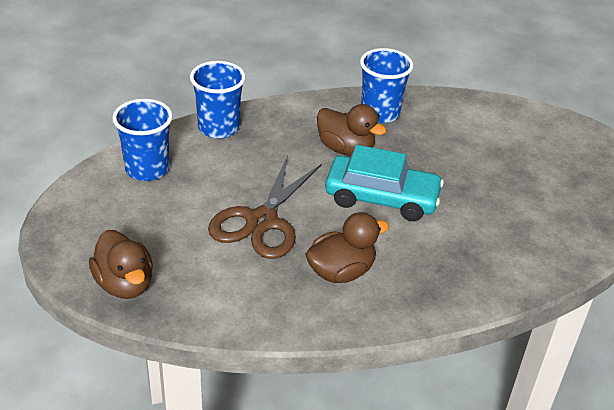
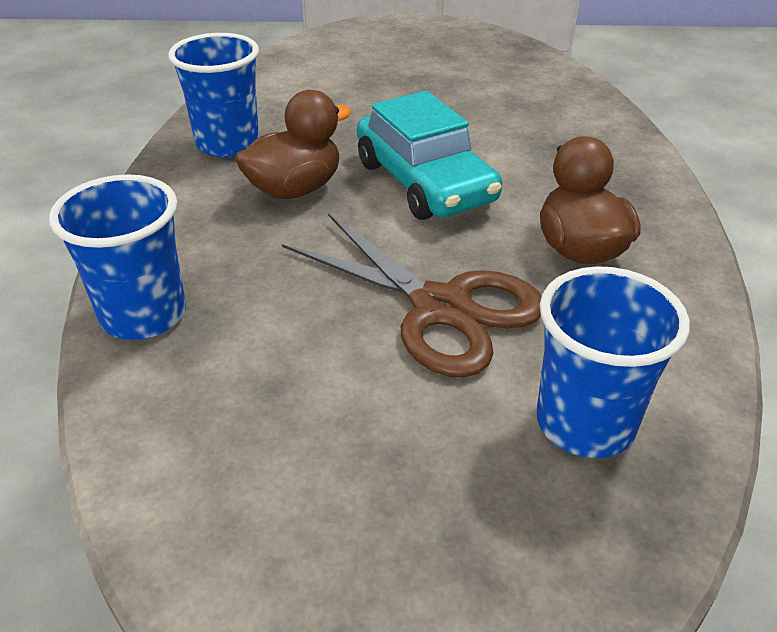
camera: 70 degrees left, 0 degrees up
(124, 284) = (584, 539): brown duck -> none
(147, 169) = (213, 445): blue cup -> blue cup (585, 423)
(381, 198) = (425, 182): turquoise car -> turquoise car turned 120 degrees clockwise

